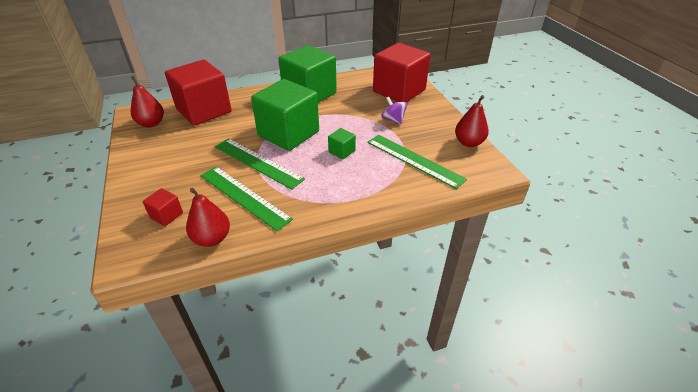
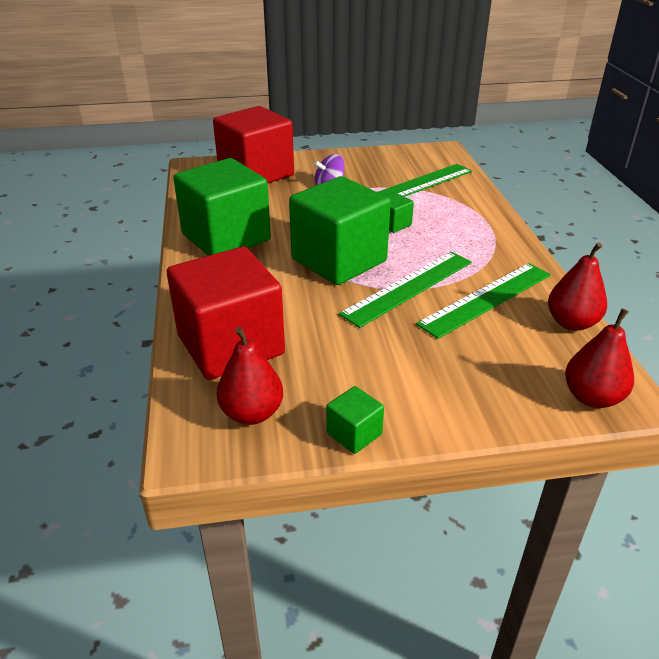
camera: 80 degrees left, 5 degrees down
(128, 152) = (354, 434): none -> green cube
(166, 215) = (531, 366): red cube -> none
(468, 143) = (391, 154): red pear -> red pear (592, 397)

